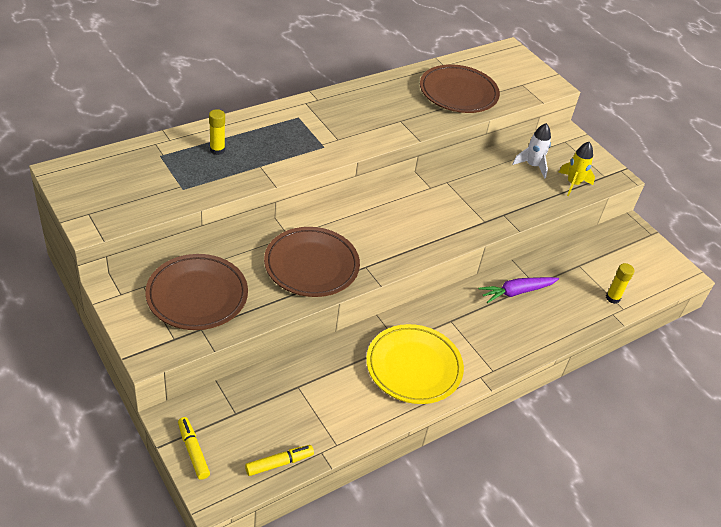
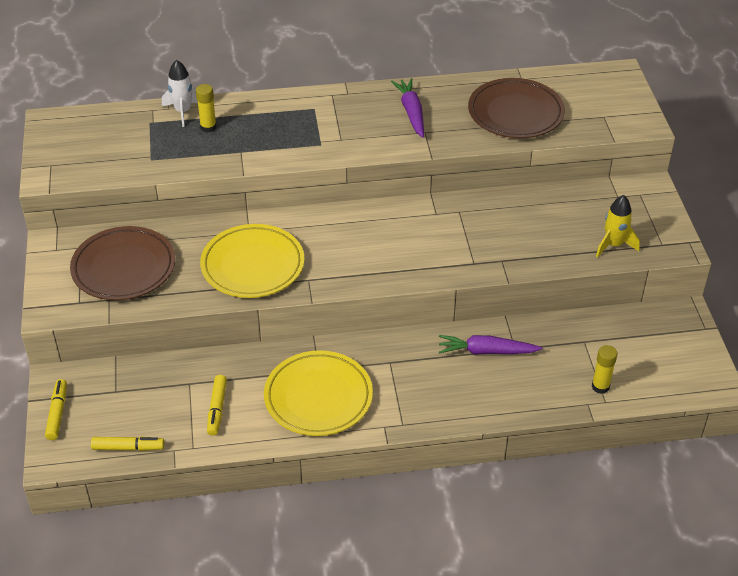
camera: 30 degrees right, 0 degrees up
(311, 265) = (253, 265): brown plate -> yellow plate
(336, 403) = (217, 409): none -> yellow marker
(379, 106) = (411, 112): none -> purple carrot
(532, 166) = (576, 214): white rocket -> white rocket (183, 112)

